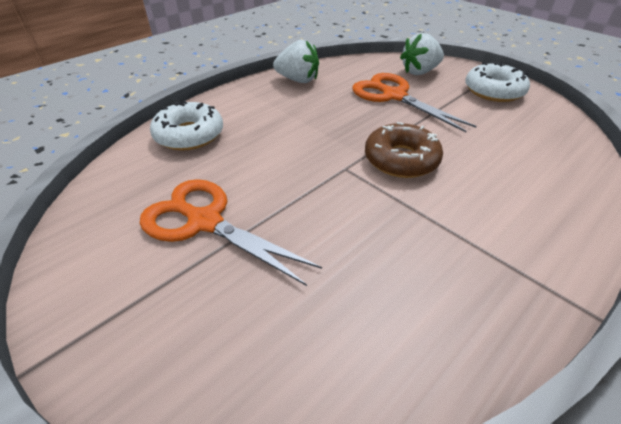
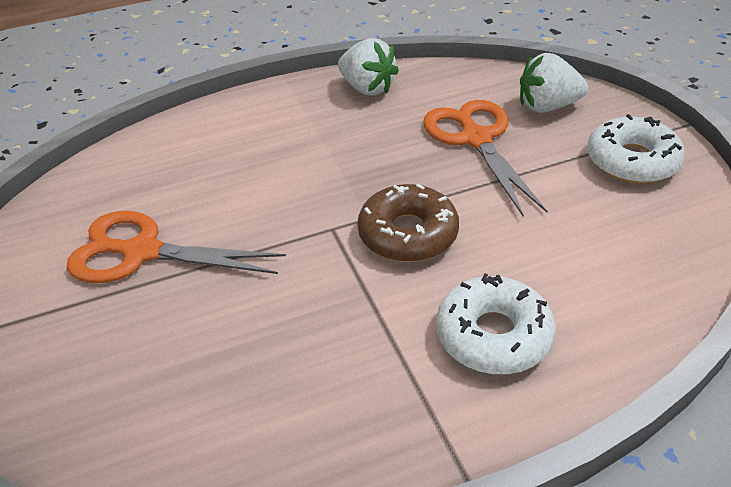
camera: 25 degrees right, 0 degrees up
(189, 135) = (190, 142): white donut -> white donut (493, 335)
(205, 221) = (142, 252): orange scissors -> orange scissors turned 45 degrees counterclockwise

